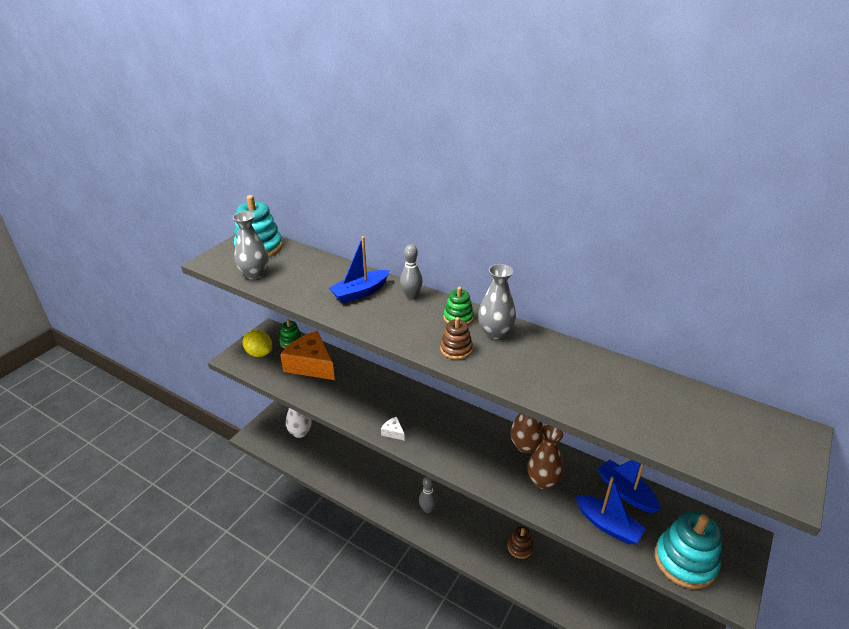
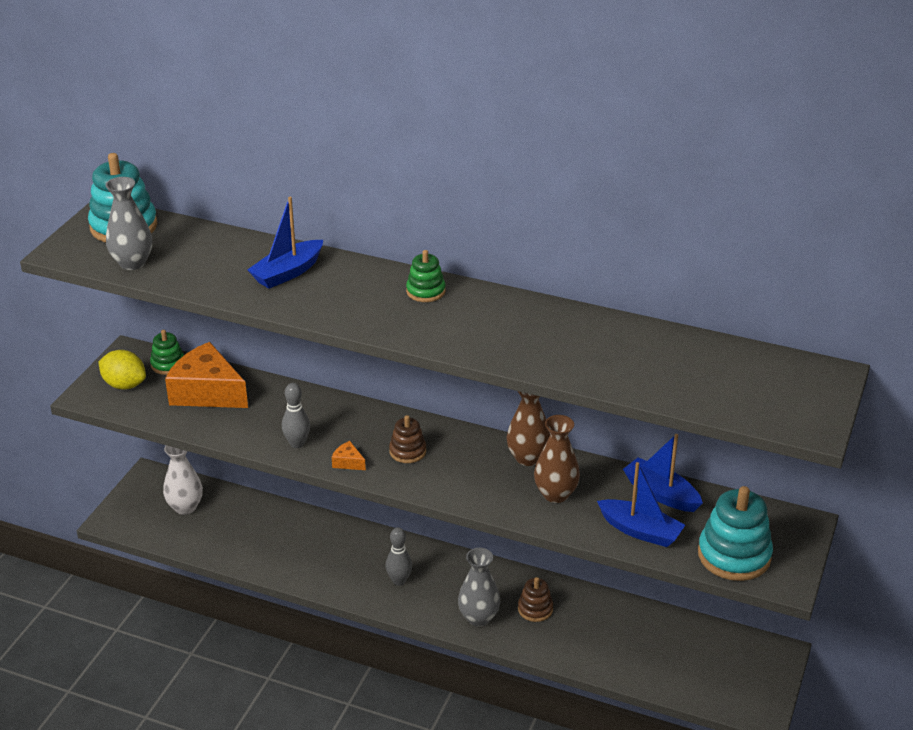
camera: 10 degrees left, 0 degrees up
(393, 432) = (348, 462): white cheese -> orange cheese
(411, 296) = (358, 270): grey bowling pin -> grey bowling pin (297, 443)
(456, 349) = (430, 328): brown stacking toy -> brown stacking toy (407, 451)
(495, 332) = (476, 304): grey vase -> grey vase (478, 617)

